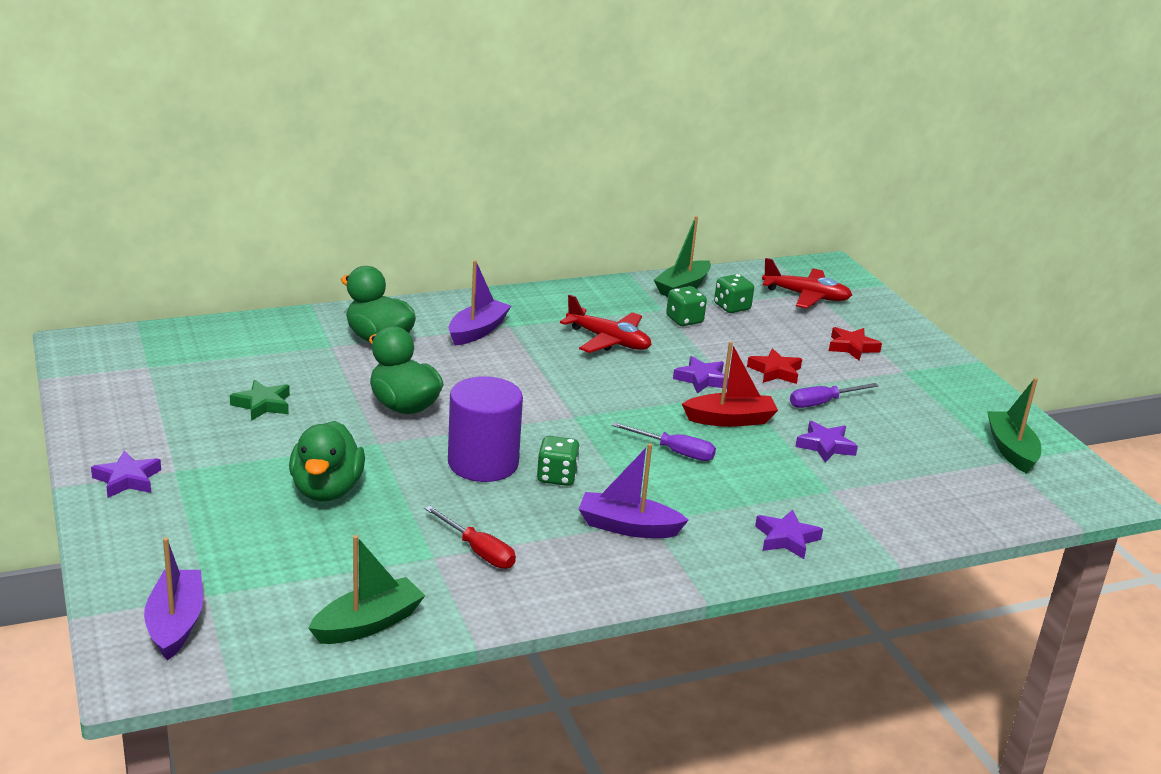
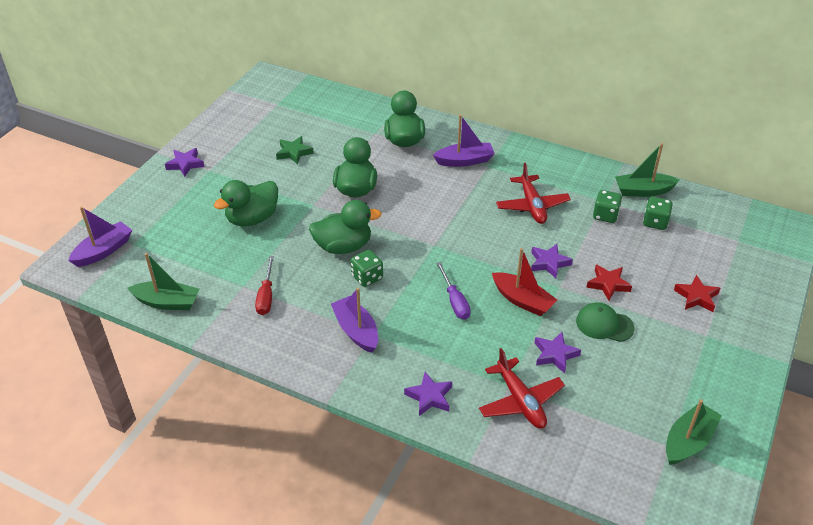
camera: 50 degrees right, 15 degrees up
(483, 463) = (343, 246): purple cylinder -> green duck
(806, 296) = (727, 241): red plane -> red plane (520, 401)
(822, 403) = (604, 324): purple screwdriver -> green cap

